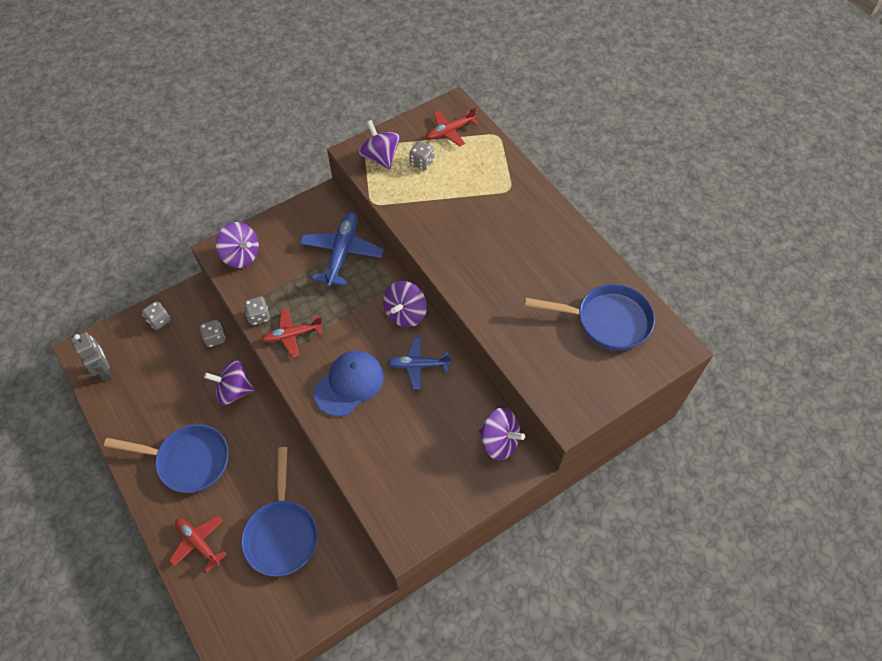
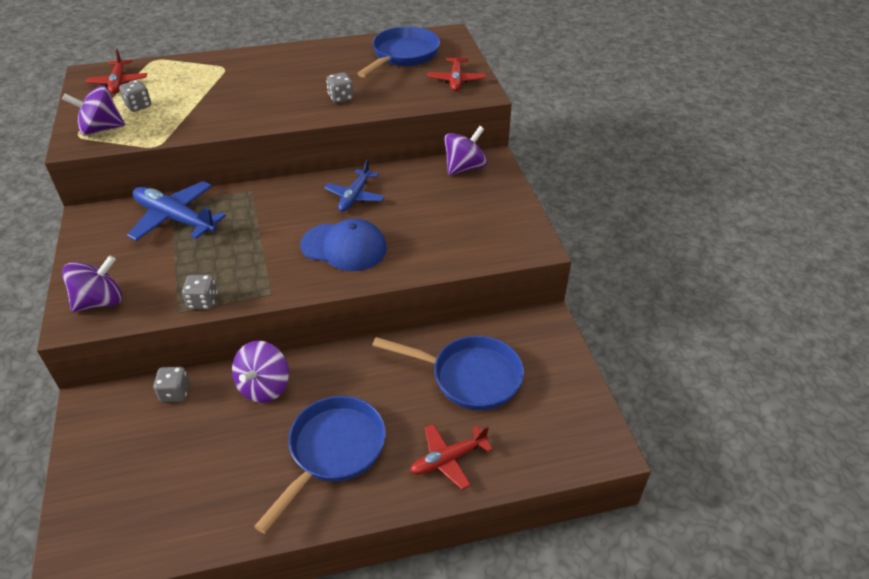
camera: 70 degrees left, 15 degrees down
(104, 370) = (130, 533): grey robot -> none
(159, 320) = (99, 450): grey dice -> grey dice (341, 98)
(292, 335) = (251, 278): red plane -> red plane (456, 80)
(349, 384) = (344, 247): blue cap -> blue cap turned 135 degrees clockwise
(405, 314) = (290, 191): purple spinning top -> none

